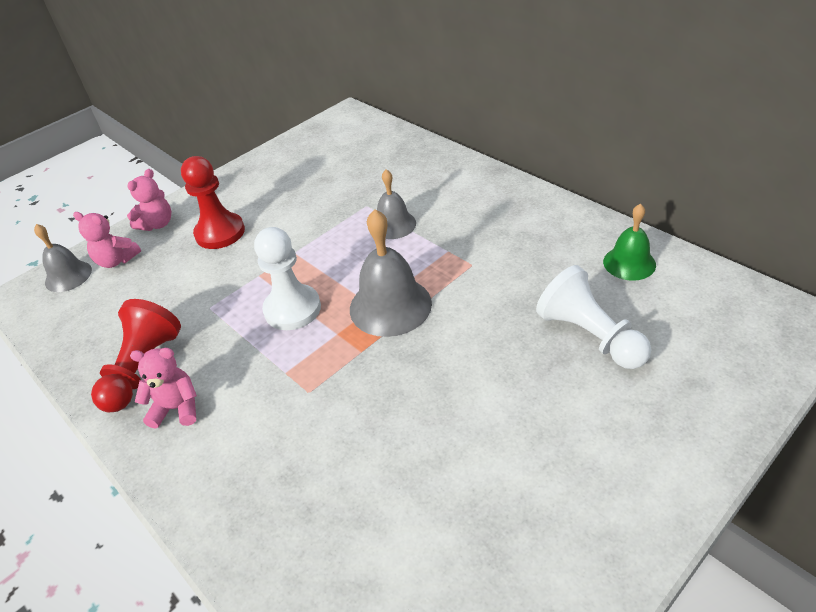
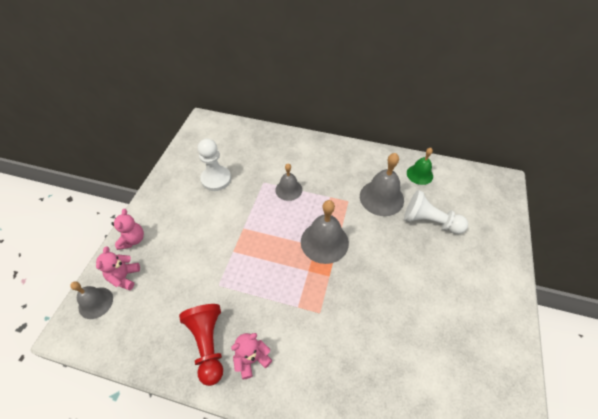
camera: 35 degrees left, 10 degrees up
(117, 260) = (124, 277): pink teddy bear -> pink teddy bear turned 105 degrees clockwise
(220, 233) = (184, 231): red pawn -> none
(292, 309) = (271, 265): white pawn -> white pawn (216, 179)
(531, 276) = (381, 198): none -> grey bell

